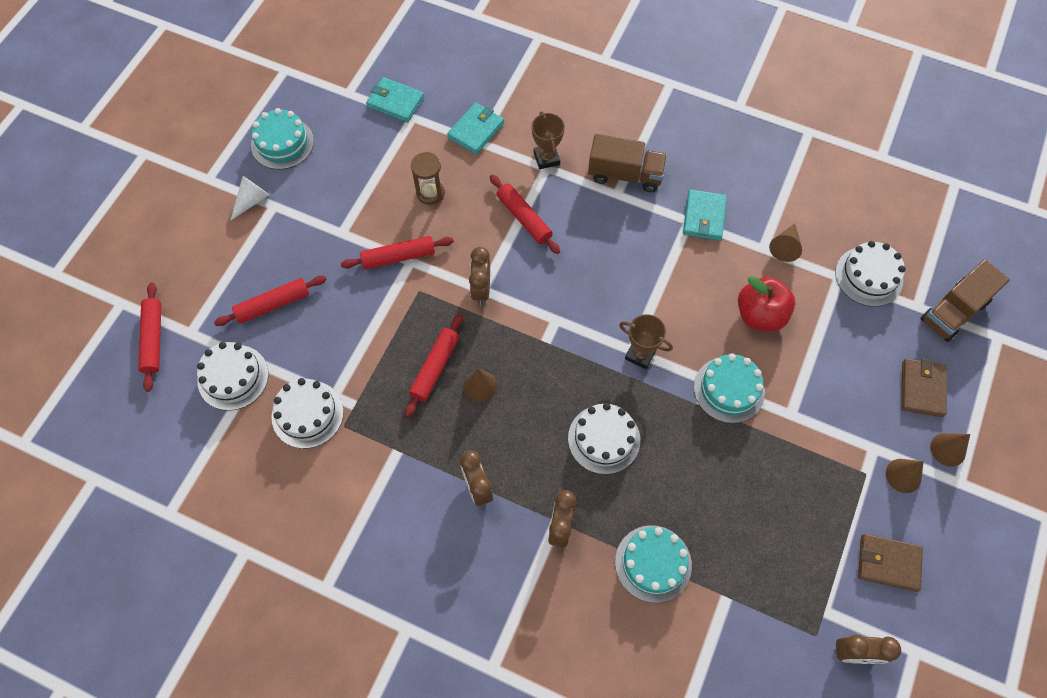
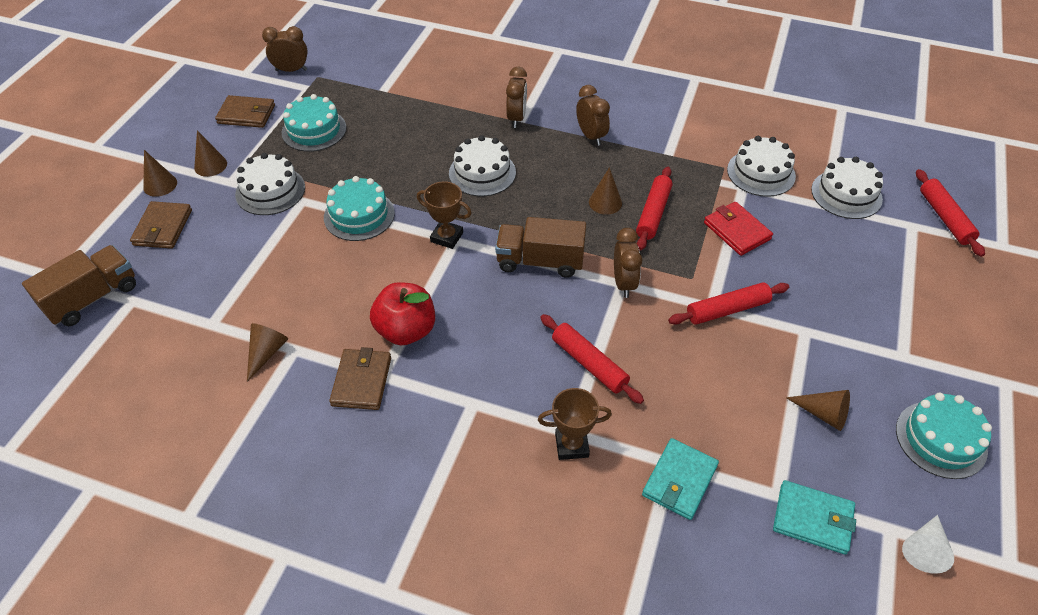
camera: 175 degrees right, 15 degrees down
(251, 201) = (933, 360): white cone -> white cone (924, 549)
(273, 304) = (843, 255): red rolling pin -> none
(357, 166) = (823, 414): none -> brown cone
(360, 339) = (737, 231): none -> red wallet
(430, 193) = (715, 386): brown hourglass -> none
(546, 158) = (571, 445): brown trophy -> brown trophy turned 75 degrees counterclockwise
(625, 174) = (462, 430): brown truck -> brown truck (540, 261)
(653, 563) = (440, 103): turquoise cake -> turquoise cake (314, 130)
(704, 217) = (361, 381): turquoise wallet -> brown wallet
(760, 315) = (313, 280): red apple -> red apple (406, 330)
(868, 276) = (175, 327): white cake -> white cake (270, 191)

